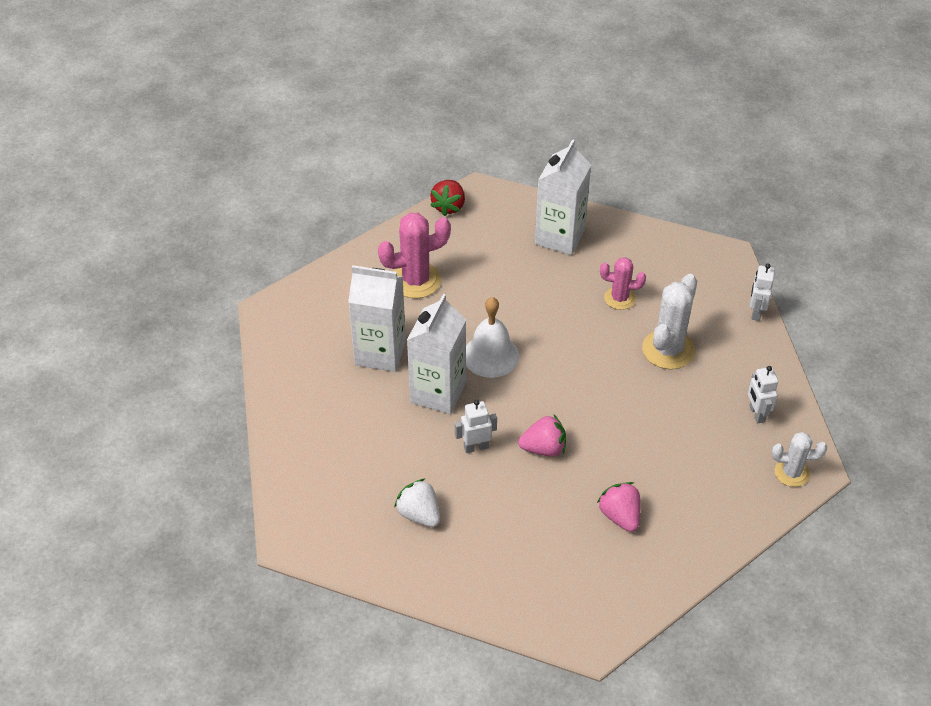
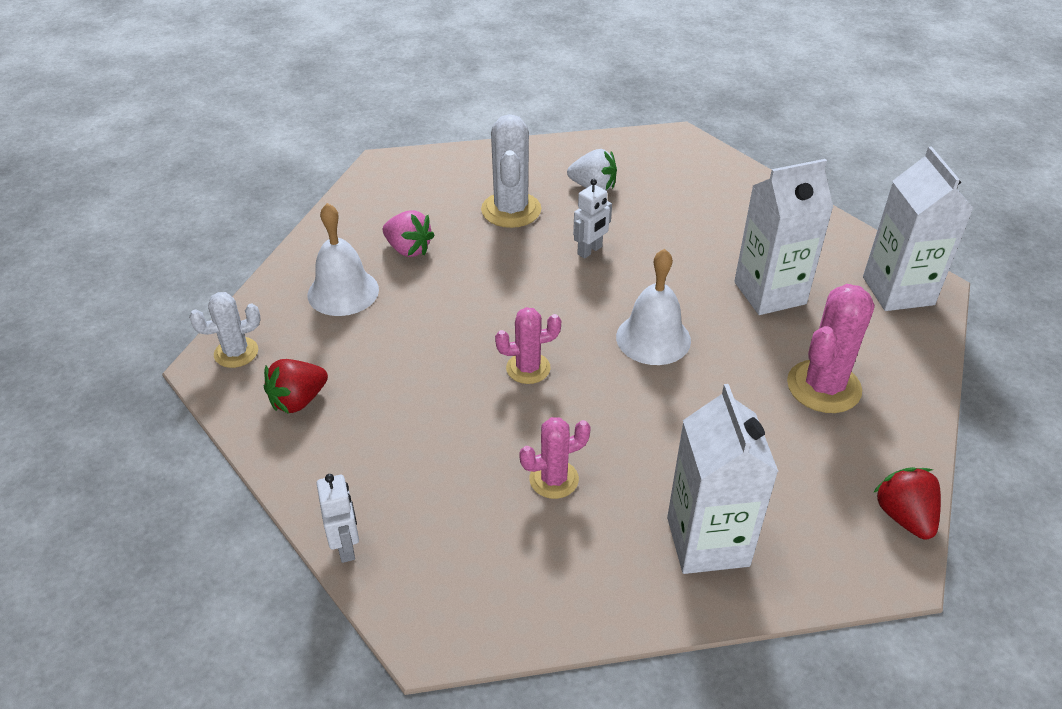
camera: 150 degrees right, 5 degrees down
(438, 392) = (672, 281): white carton -> white carton (898, 291)
(543, 448) = (522, 274): pink strawberry -> none
(590, 371) = (528, 368): none -> pink cactus
(668, 350) = (447, 434): white cactus -> white cactus (511, 210)
(692, 495) = (343, 292): none -> white bell
(756, 414) = (298, 400): white robot -> red strawberry

